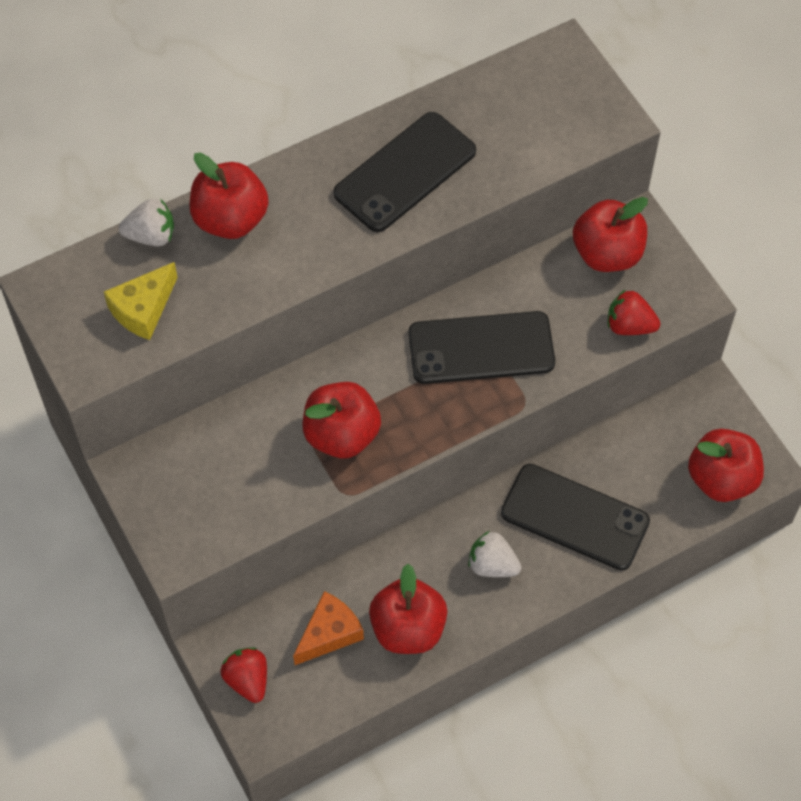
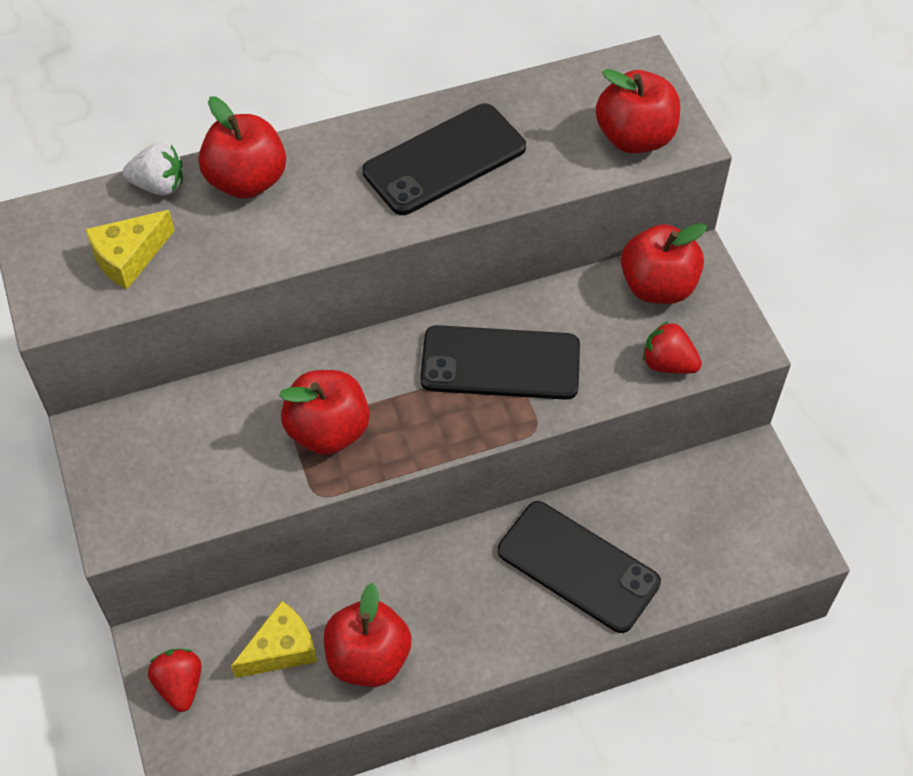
camera: 10 degrees right, 5 degrees down
(329, 633) = (281, 649): orange cheese -> yellow cheese
(492, 565) = (476, 604): white strawberry -> none
(721, 479) = (749, 551): red apple -> red apple (635, 137)

